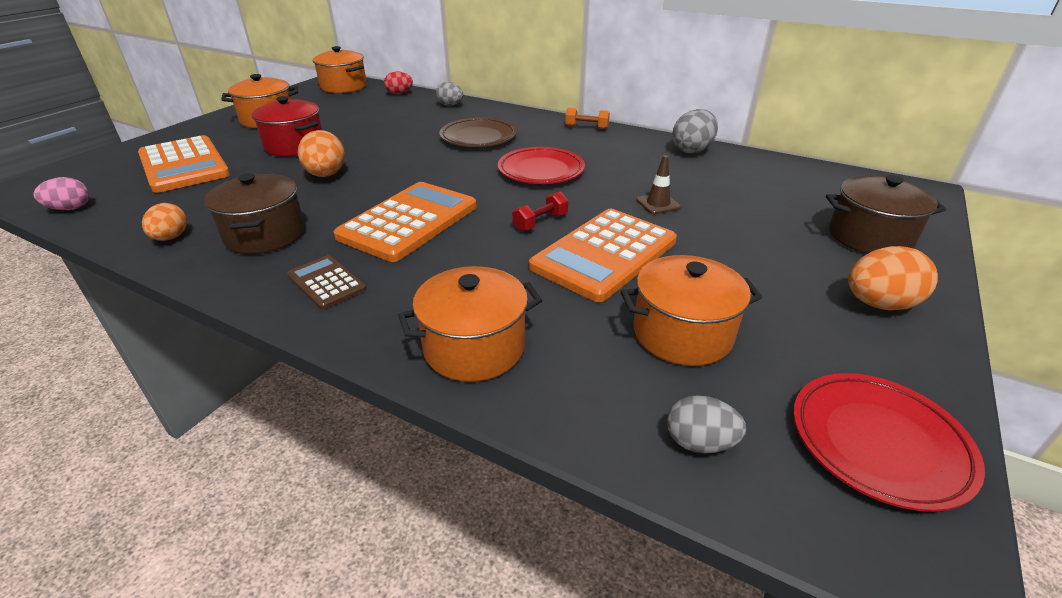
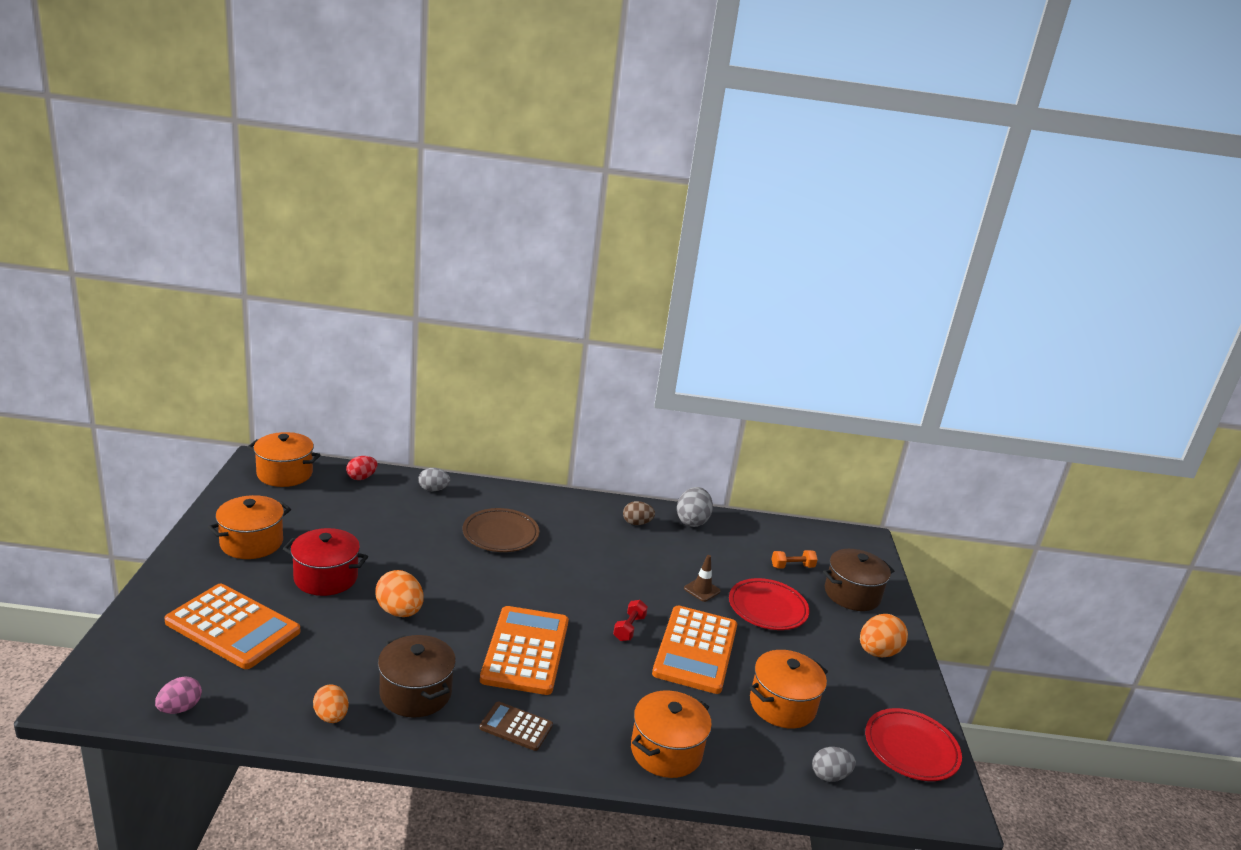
camera: 30 degrees left, 10 degrees down
(541, 171) = (588, 569): red plate -> red plate (767, 608)
(586, 127) = (588, 504): orange dumbbell -> orange dumbbell (792, 567)
(626, 145) = (637, 523): none -> brown egg

